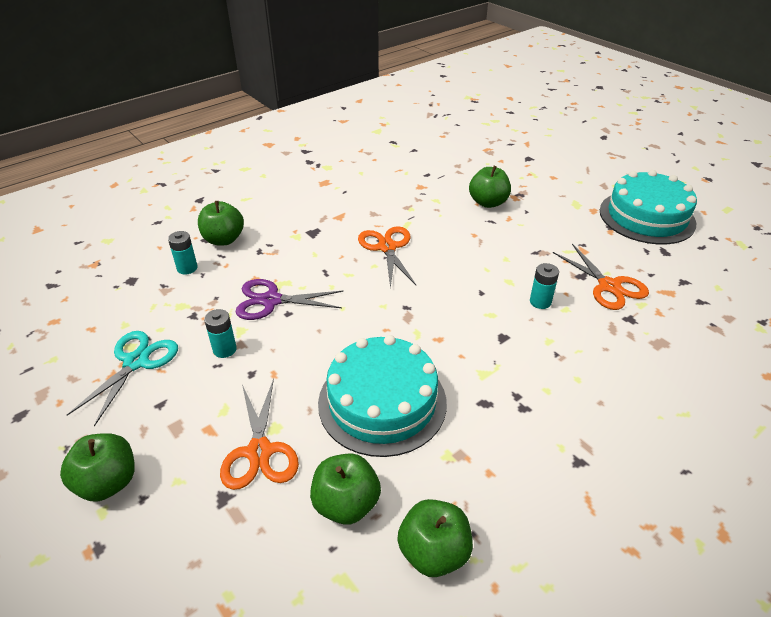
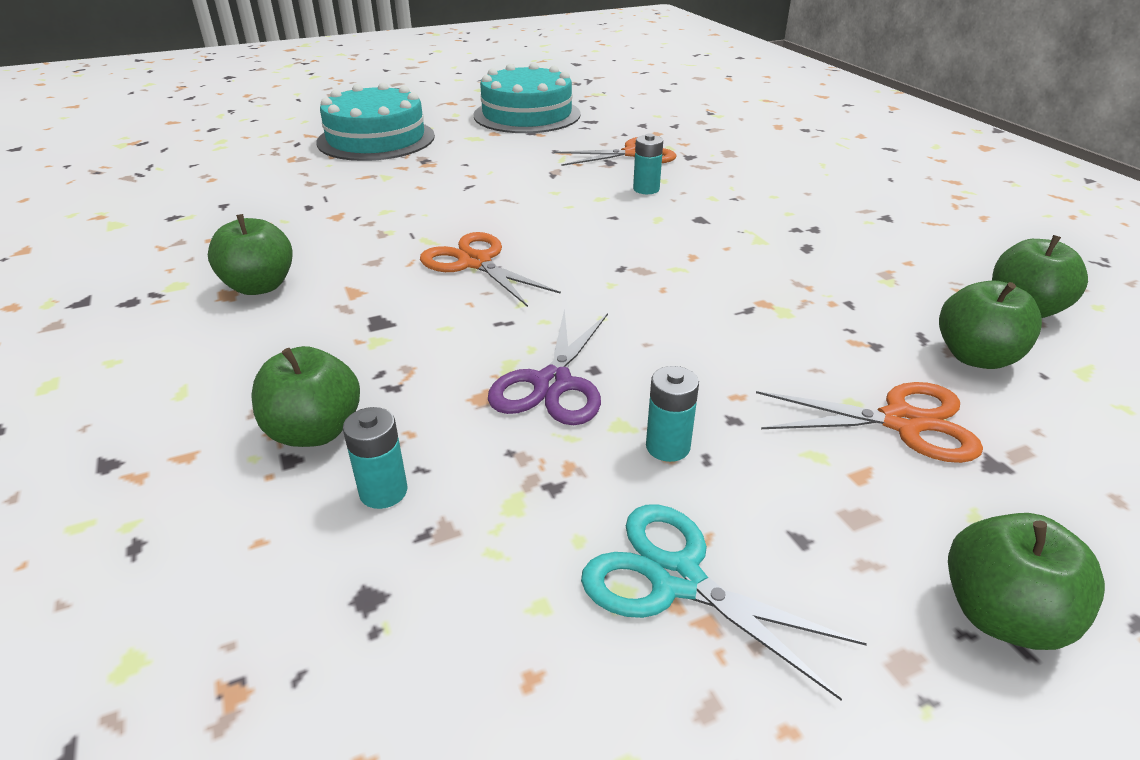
camera: 75 degrees left, 5 degrees down
(382, 402) = (803, 310): turquoise cake -> turquoise cake (376, 139)
(387, 247) = (475, 262): orange scissors -> orange scissors turned 45 degrees clockwise
(488, 202) = (425, 180): green apple -> green apple (260, 286)

